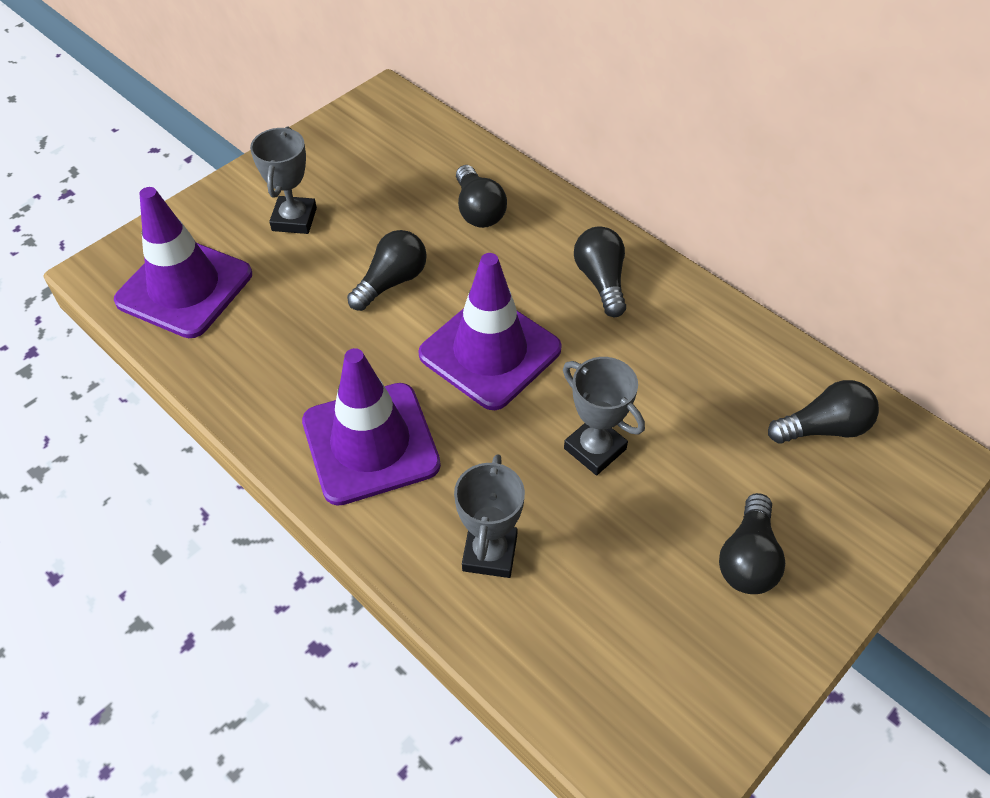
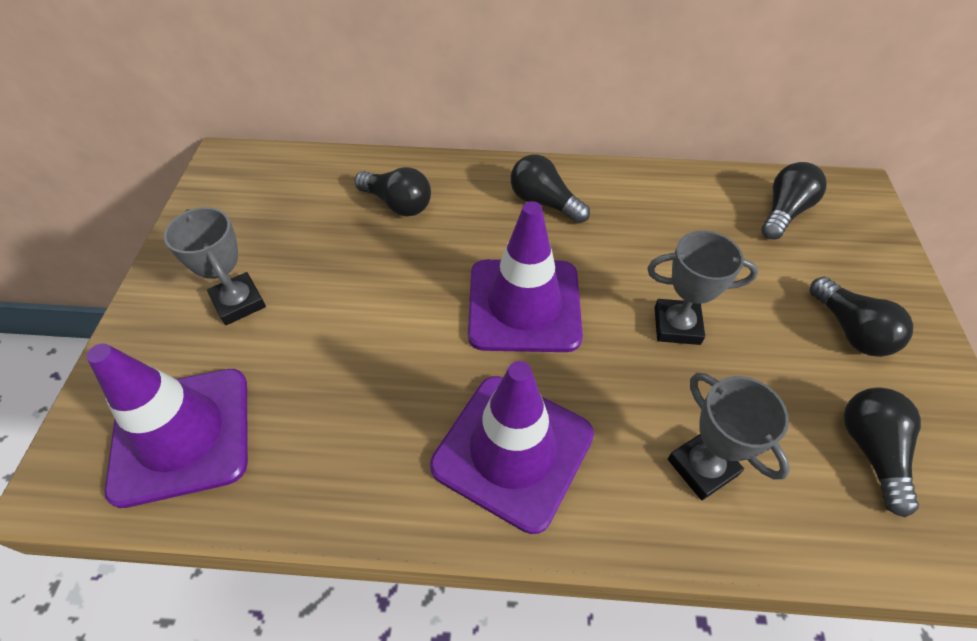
camera: 40 degrees left, 0 degrees up
(391, 282) = (385, 301): black light bulb -> black light bulb (871, 451)

